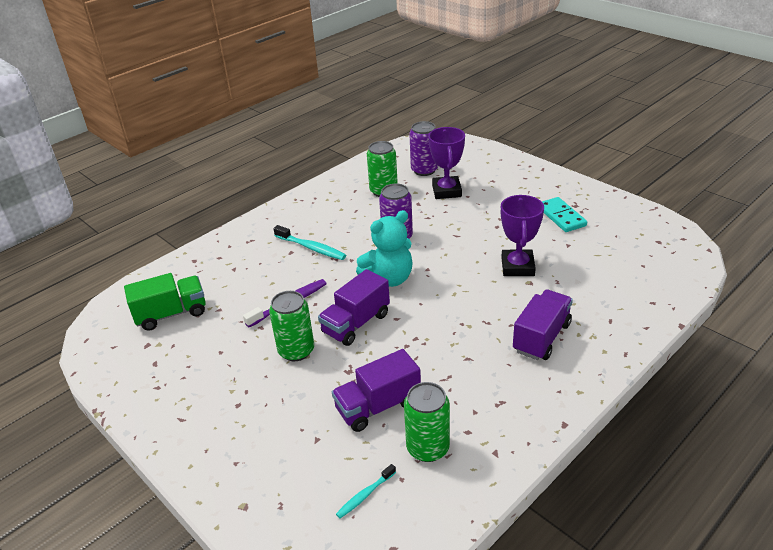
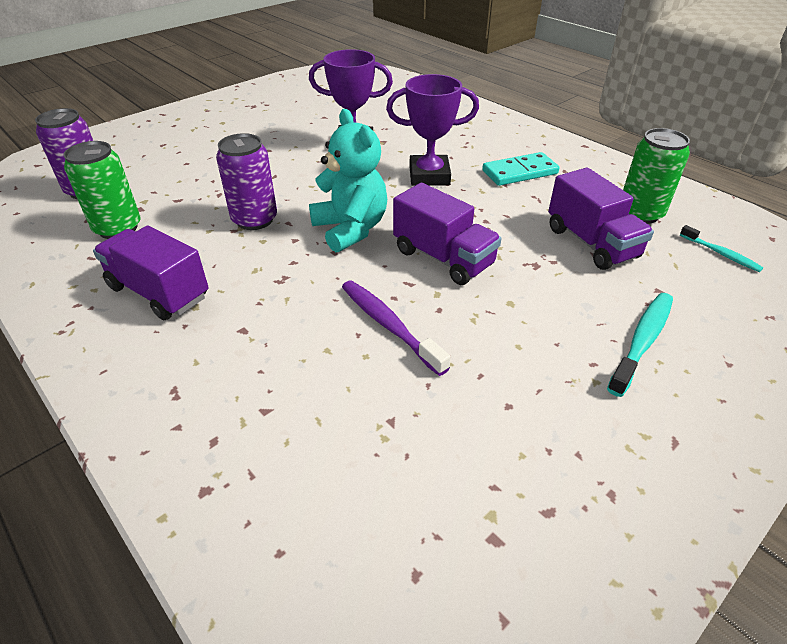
camera: 90 degrees left, 5 degrees up
(171, 314) = (395, 506): green truck -> none
(296, 351) = (501, 313): green can -> none
(311, 248) = (242, 304): turquoise toothbrush -> turquoise toothbrush (642, 341)
(446, 191) = (162, 176): purple trophy -> purple trophy (429, 176)
(541, 337) = (471, 144): purple truck -> purple truck (158, 292)
(561, 217) = (270, 114): turquoise domino -> turquoise domino (520, 172)

